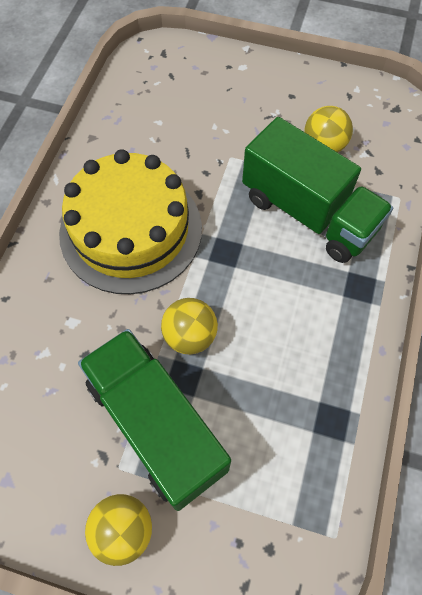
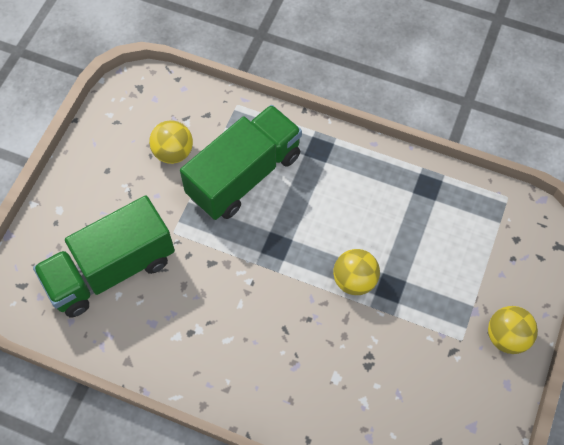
camera: 85 degrees left, 0 degrees up
(131, 230) = (245, 325): yellow cake -> none
(156, 425) = (429, 310): green truck -> green truck (111, 270)

